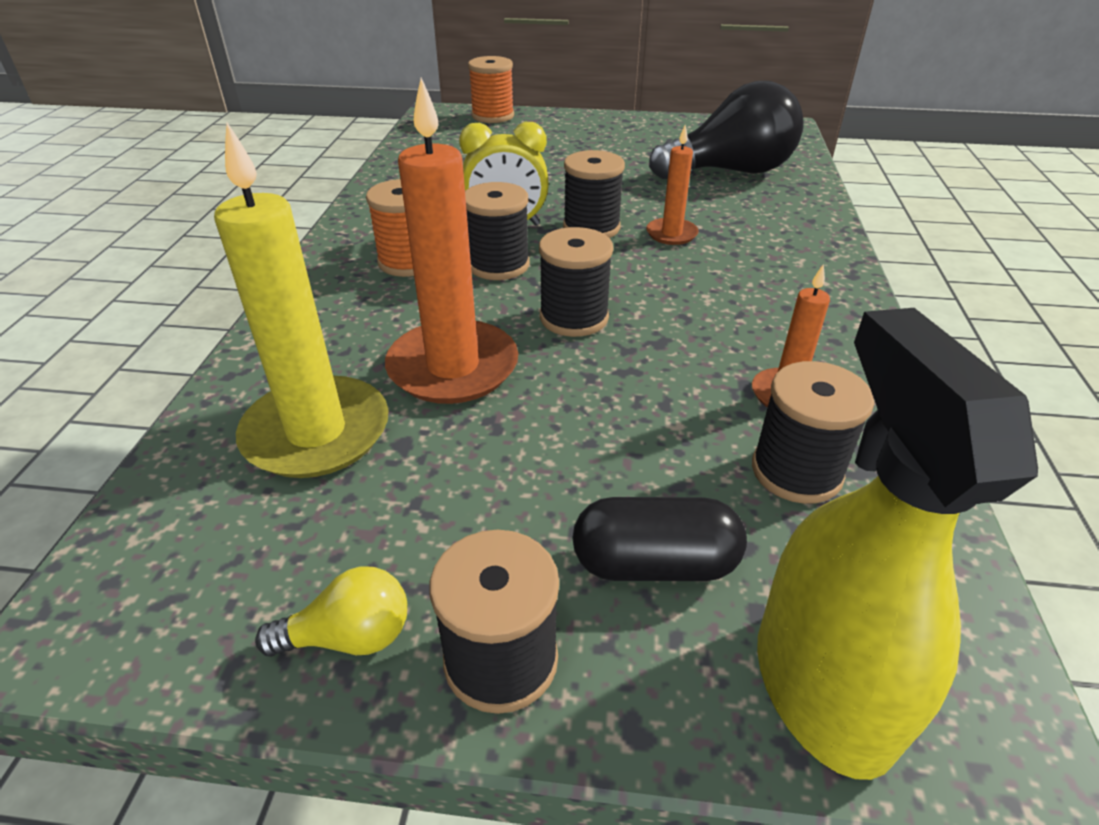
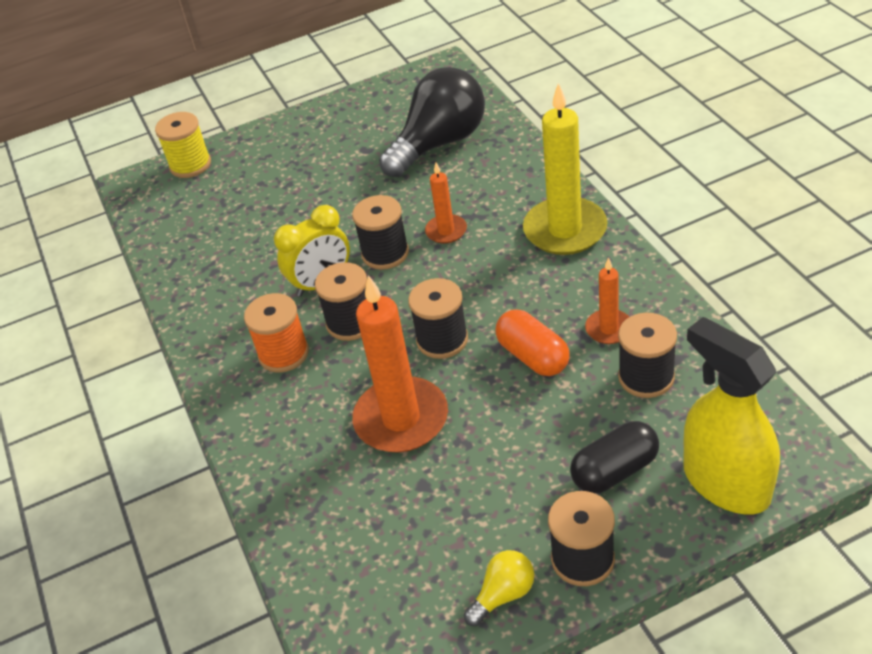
camera: 25 degrees left, 5 degrees up
(316, 432) = (365, 508): yellow candle -> yellow candle (565, 230)
(493, 116) = (190, 165): orange spool -> yellow spool
(662, 378) = (533, 356): none -> orange capsule

